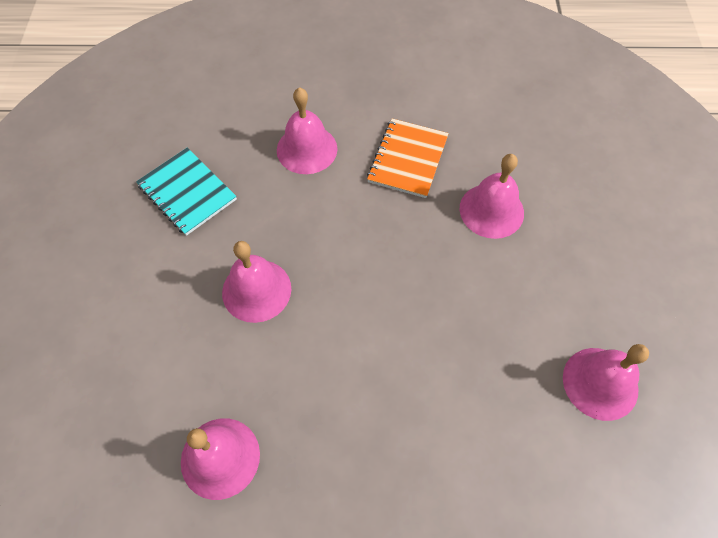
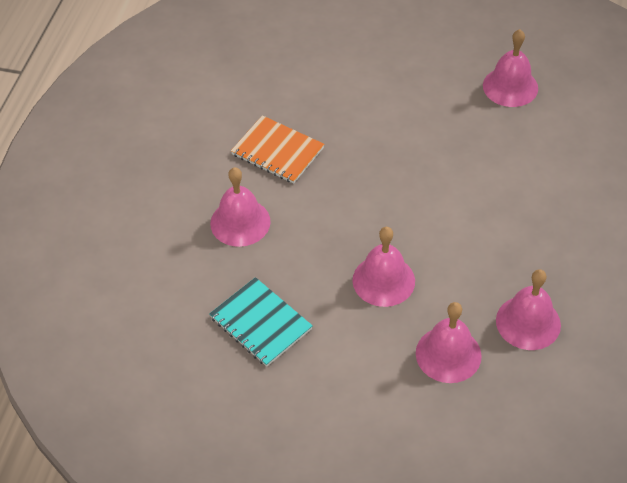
camera: 75 degrees left, 10 degrees down
(187, 192) = (260, 323): turquoise notebook -> turquoise notebook turned 75 degrees clockwise
(491, 210) = (348, 109): pink bell -> pink bell (448, 354)

